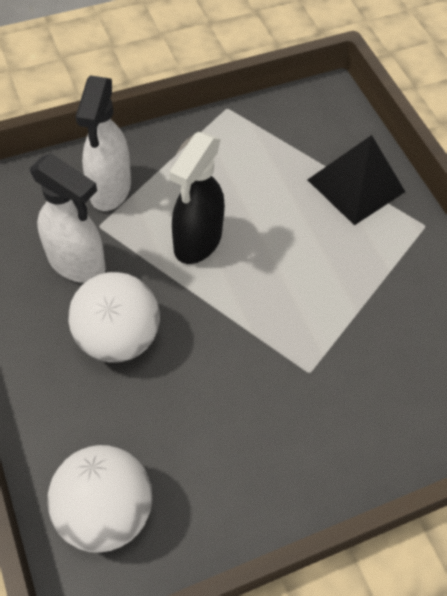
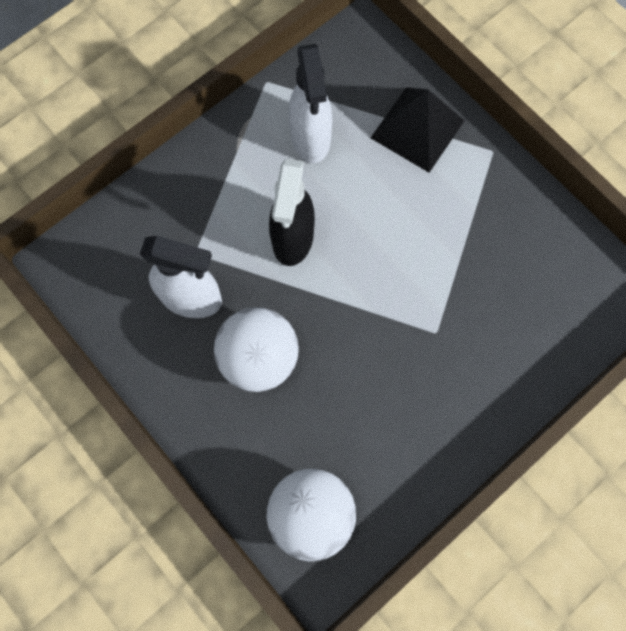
camera: 15 degrees left, 15 degrees up
(110, 189) = (190, 211): white spray bottle -> white spray bottle (310, 138)

